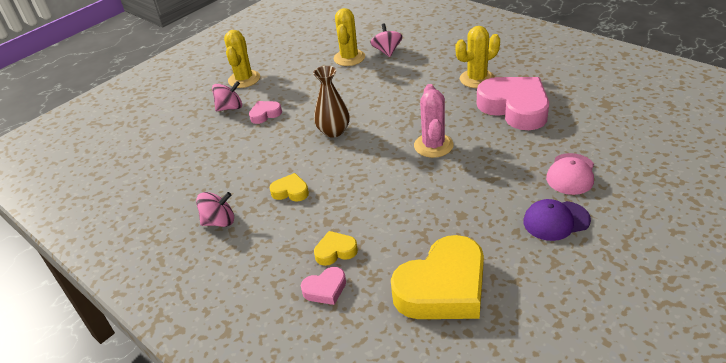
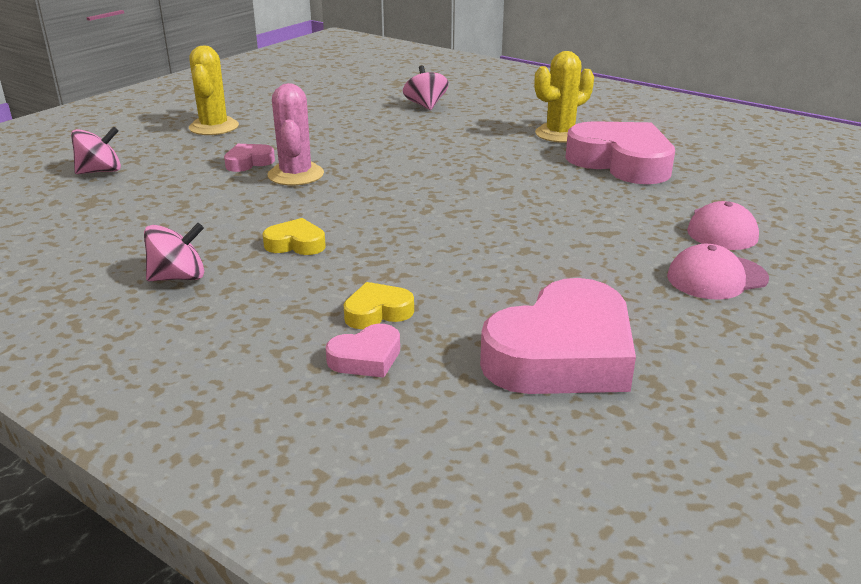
camera: 10 degrees left, 10 degrees down
(230, 108) = (193, 155): pink spinning top -> pink spinning top (100, 171)
(334, 131) = (357, 181): brown vase -> none
(349, 58) = (371, 110): yellow cactus -> none
(433, 145) = (512, 197): pink cactus -> pink cactus (296, 175)
(443, 288) = (562, 354): yellow heart -> pink heart
(556, 221) = (716, 277): purple cap -> pink cap

